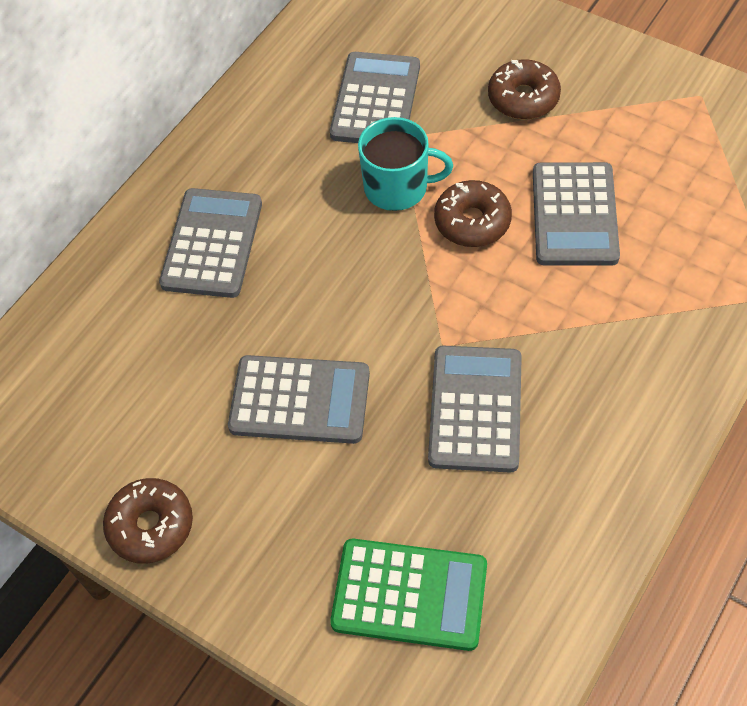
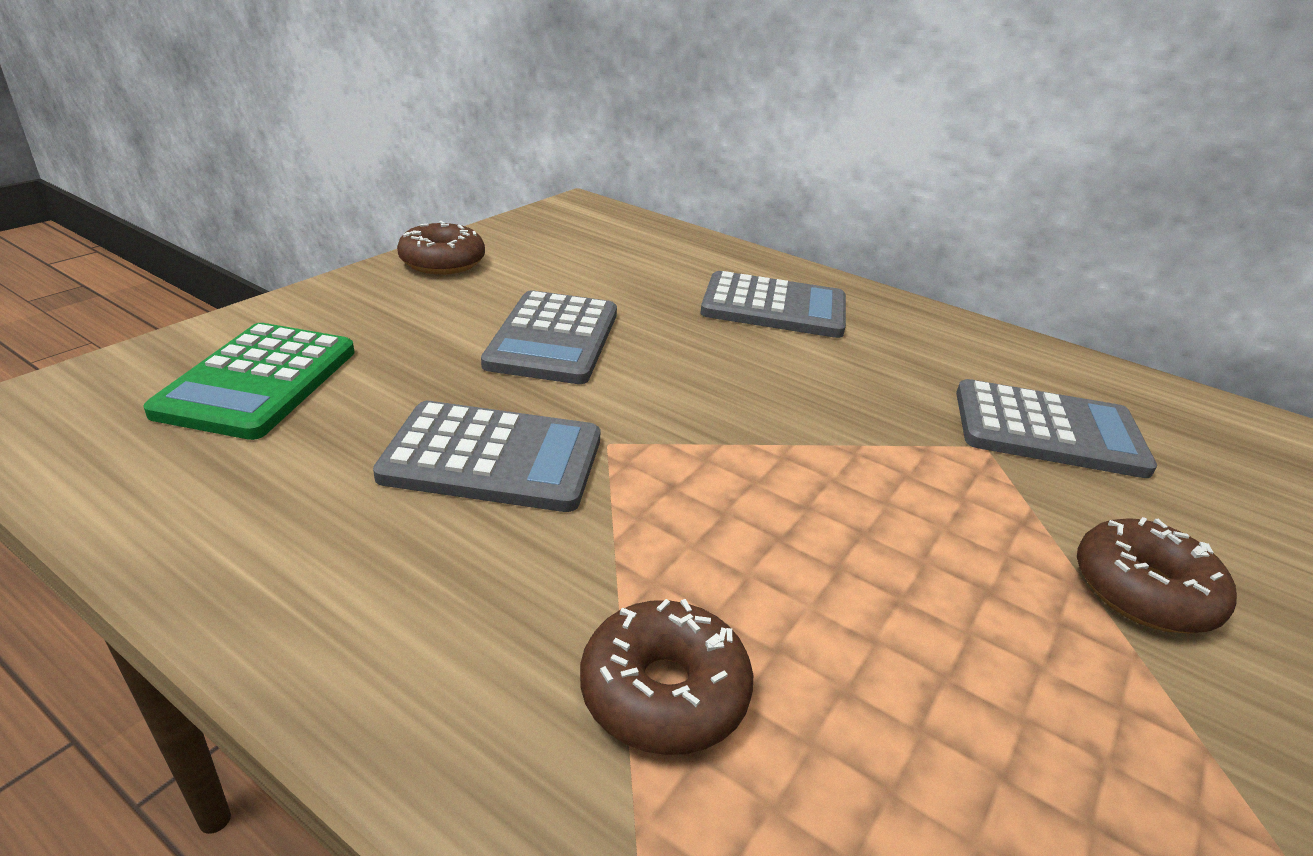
camera: 85 degrees right, 25 degrees down
(397, 187) = (887, 433): turquoise mug -> none
(472, 221) = (835, 495): brown donut -> brown donut (664, 692)
(574, 215) = (871, 622): grey calculator -> none

